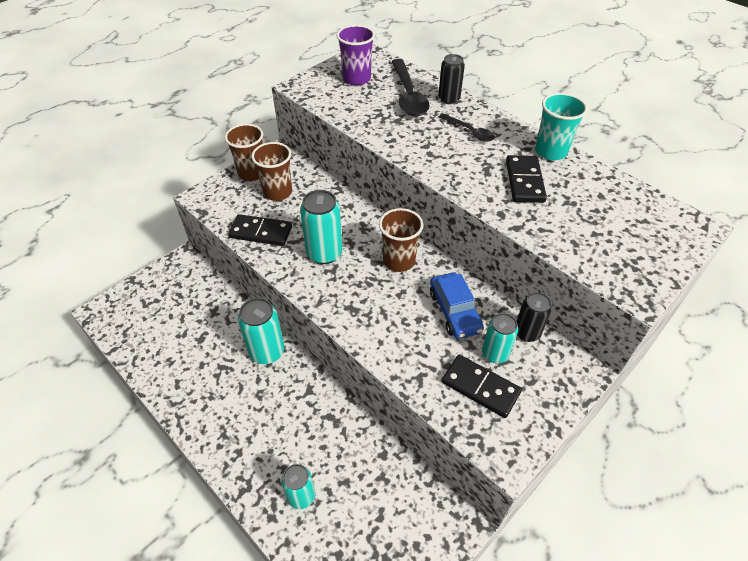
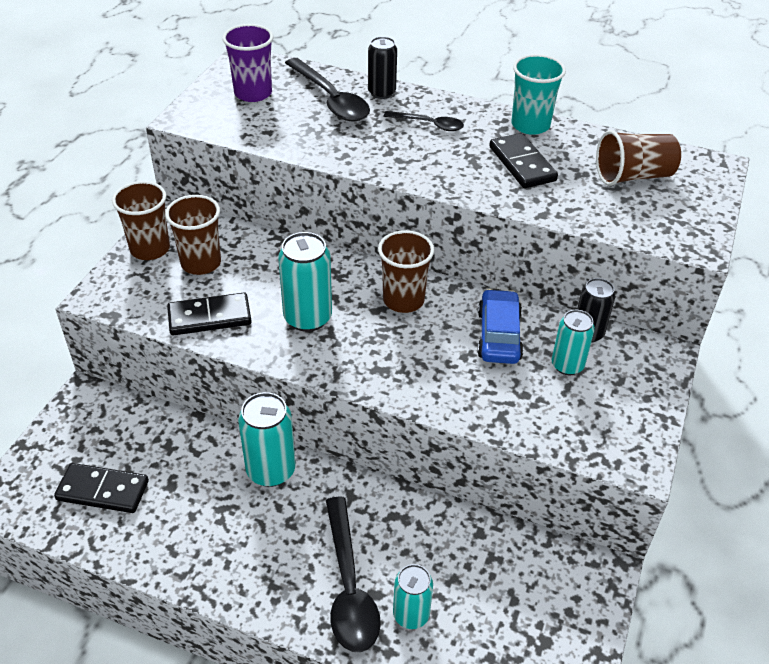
camera: 25 degrees left, 5 degrees down
(271, 456) = (349, 586): none -> black spoon
(454, 311) = (499, 335): blue car -> blue car turned 135 degrees counterclockwise
(480, 387) = (572, 404): black domino -> black domino (103, 490)
(614, 216) = (633, 176): none -> brown cup

